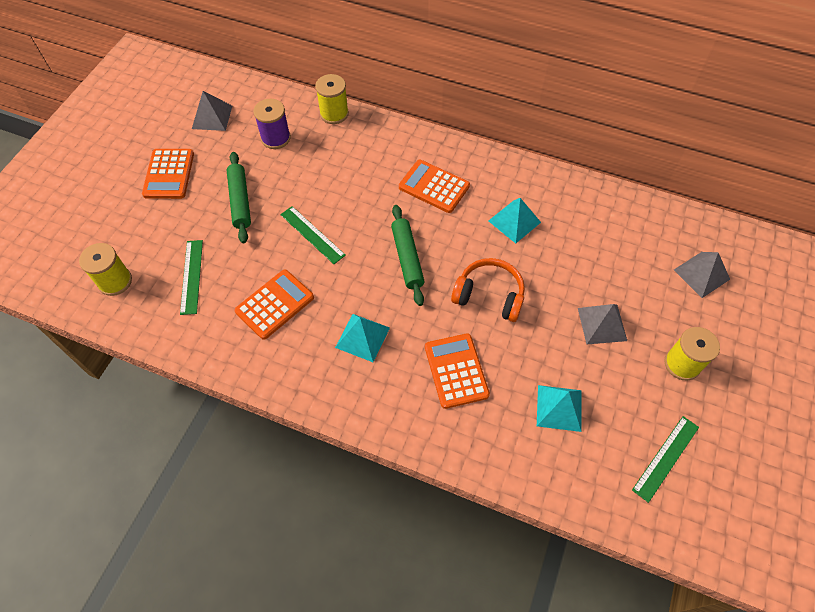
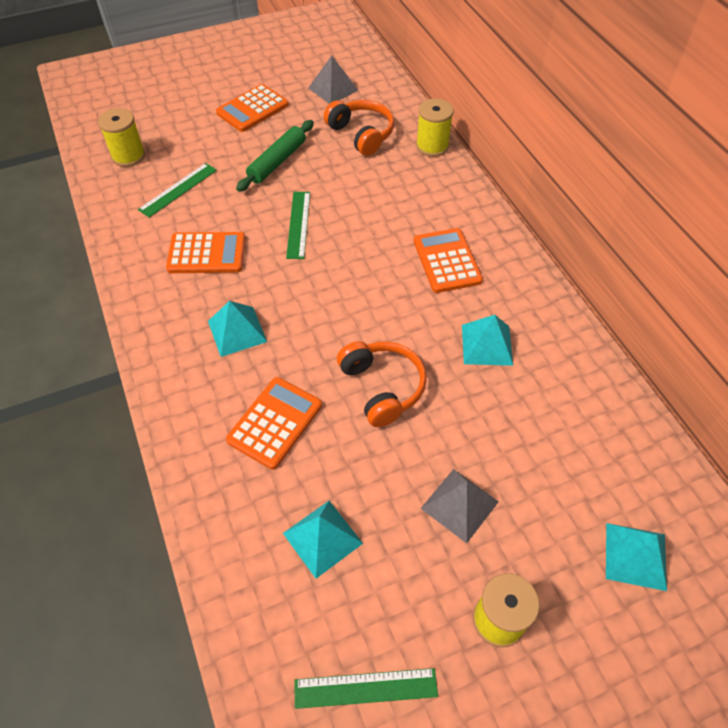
camera: 45 degrees right, 5 degrees down
(276, 138) = (361, 134): purple spool -> orange headphones
(407, 258) = (350, 300): green rolling pin -> none
(701, 274) = (635, 556): grey pyramid -> turquoise pyramid

